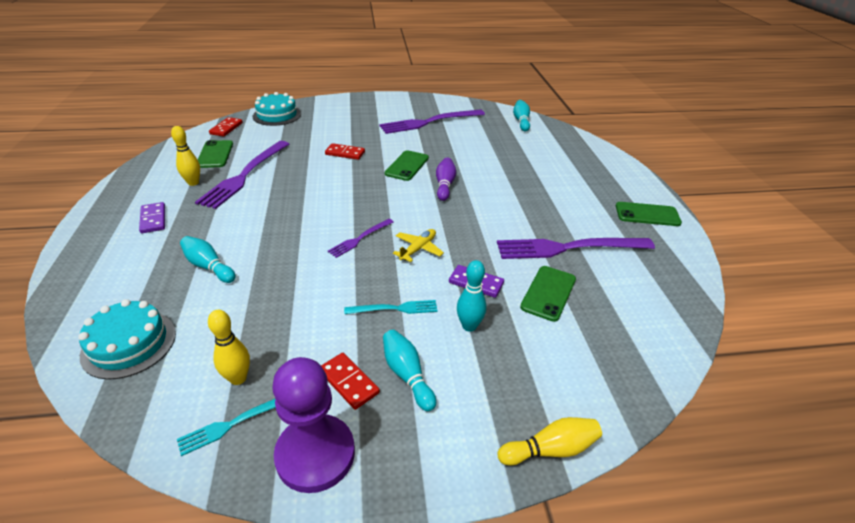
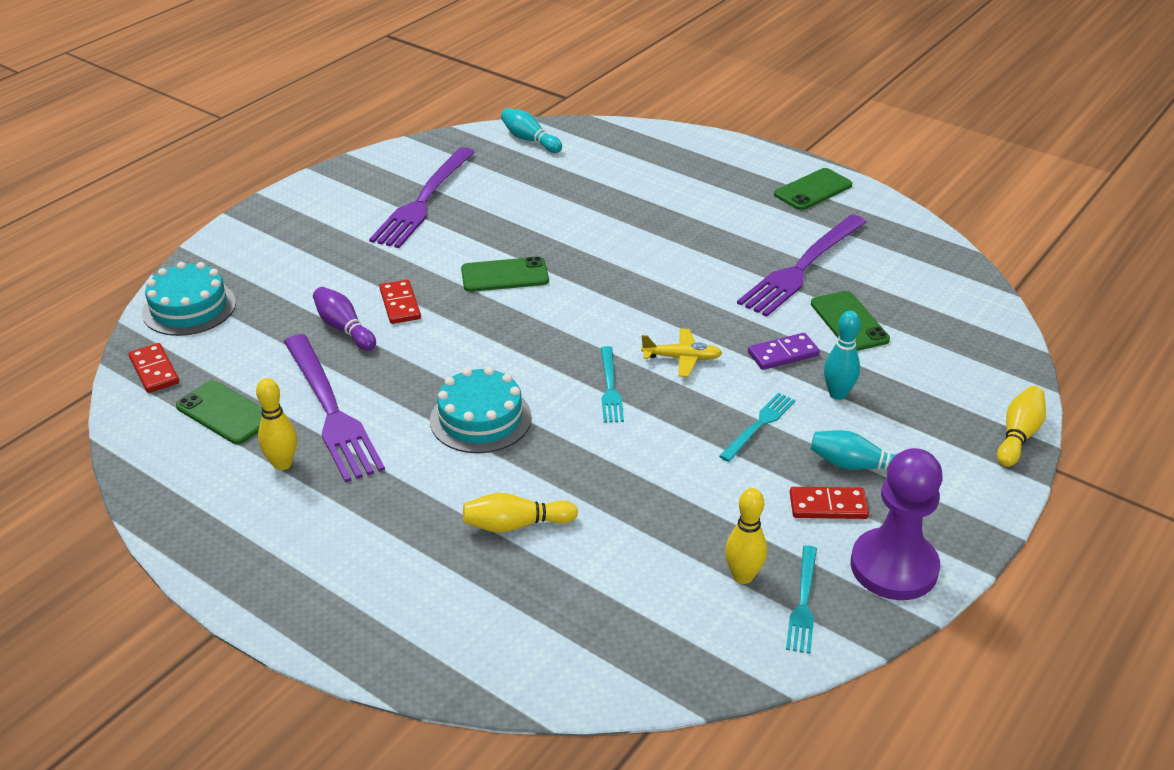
camera: 45 degrees left, 0 degrees up
(129, 344) = (593, 638): turquoise cake -> turquoise cake (480, 419)
(153, 219) = (334, 534): purple domino -> none
(209, 267) = (516, 524): turquoise bowling pin -> yellow bowling pin
(345, 153) = (400, 304): red domino -> red domino turned 75 degrees counterclockwise
(360, 238) = (610, 387): purple fork -> turquoise fork
(407, 166) = (504, 275): green phone -> green phone turned 75 degrees counterclockwise
(418, 249) = (682, 358): yellow plane -> yellow plane turned 105 degrees clockwise
(444, 185) = (587, 273): purple bowling pin -> purple bowling pin (344, 328)

